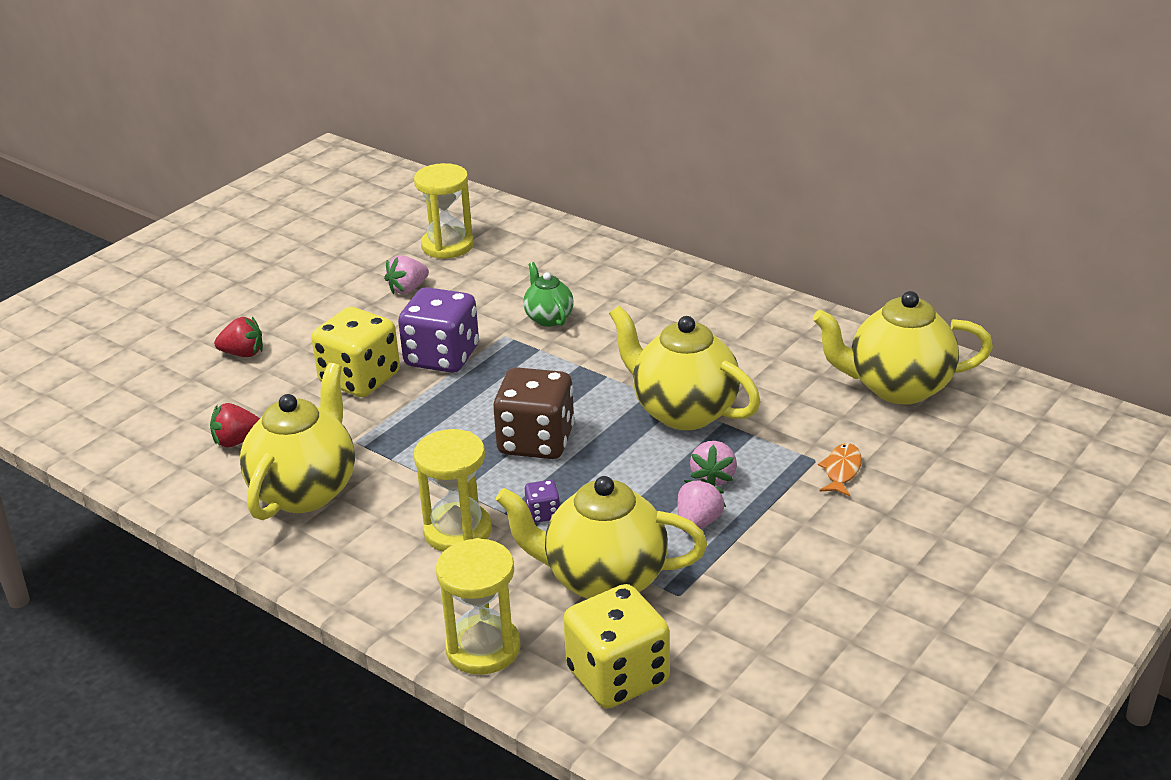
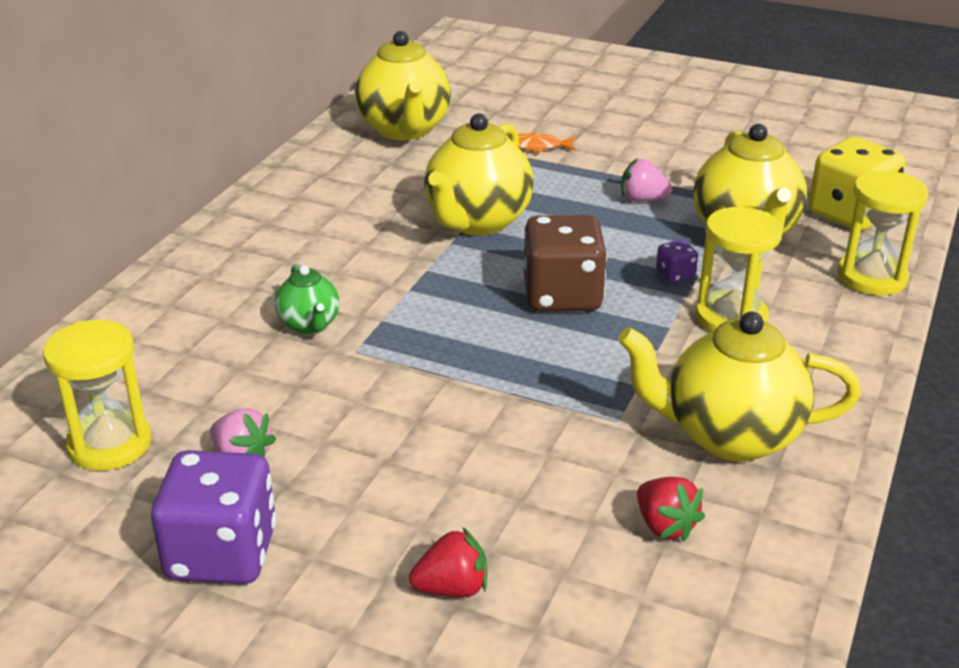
camera: 105 degrees left, 0 degrees up
(243, 353) = (452, 588): red strawberry -> red strawberry turned 90 degrees clockwise
(360, 379) = (485, 448): yellow dice -> none
(442, 357) = (415, 390): purple dice -> purple dice (222, 554)
(548, 318) = (309, 325): green teapot -> green teapot turned 75 degrees counterclockwise
(713, 477) = (575, 198): pink strawberry -> none

